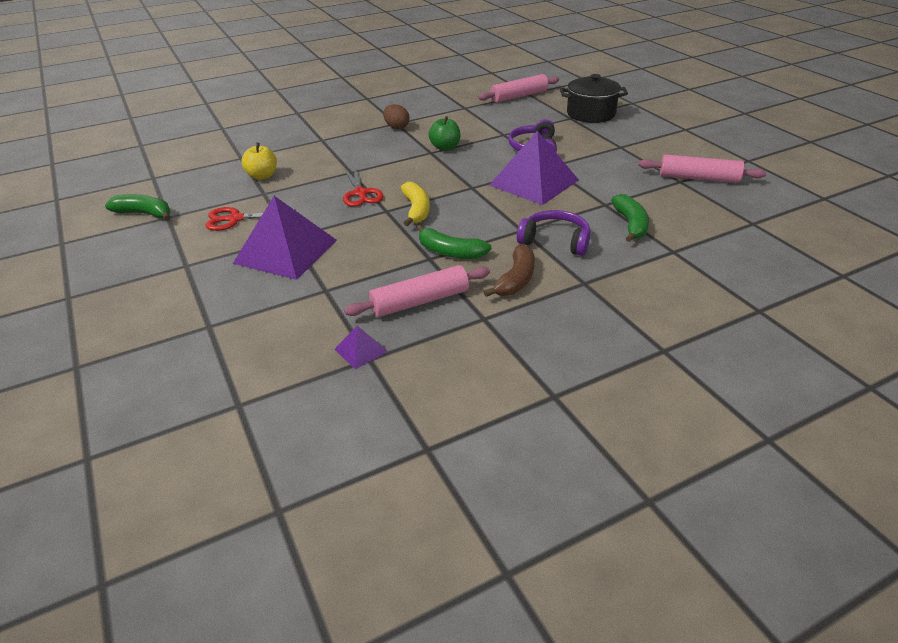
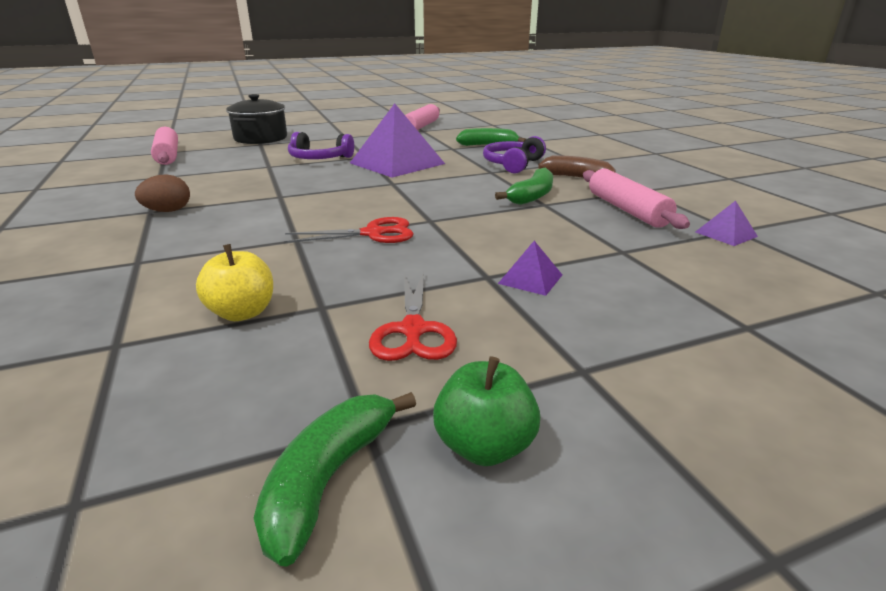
camera: 85 degrees left, 10 degrees down
(286, 251) = (530, 279): purple pyramid -> purple pyramid, size x0.43
(416, 210) = (435, 206): yellow banana -> none
(445, 147) = (274, 189): green apple -> green apple (484, 446)

